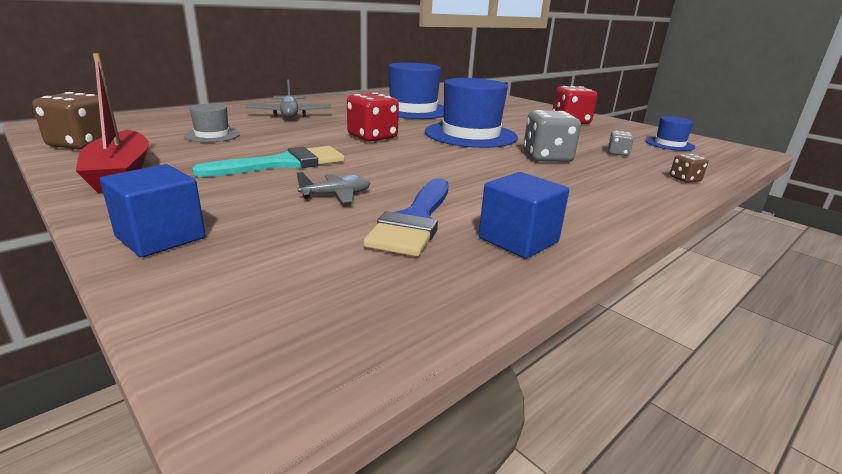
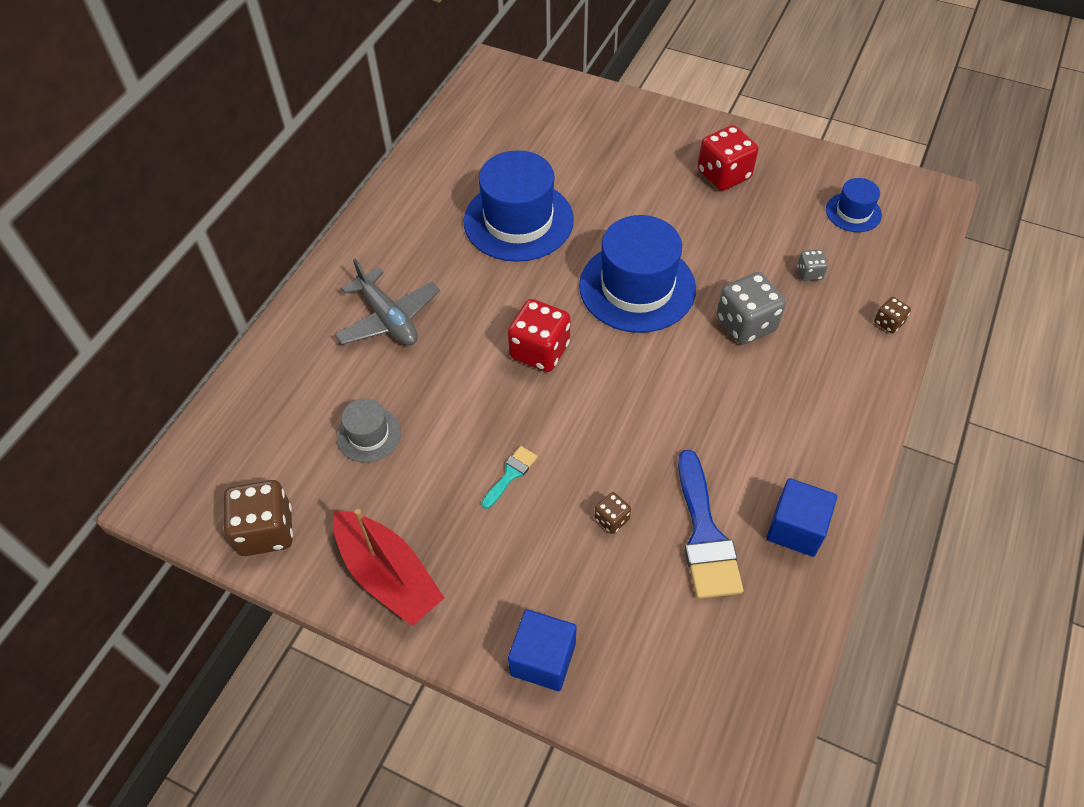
camera: 20 degrees left, 30 degrees up
(283, 164) = (510, 474): turquoise brush -> turquoise brush, size x0.49
(336, 195) = (611, 519): grey plane -> brown dice

